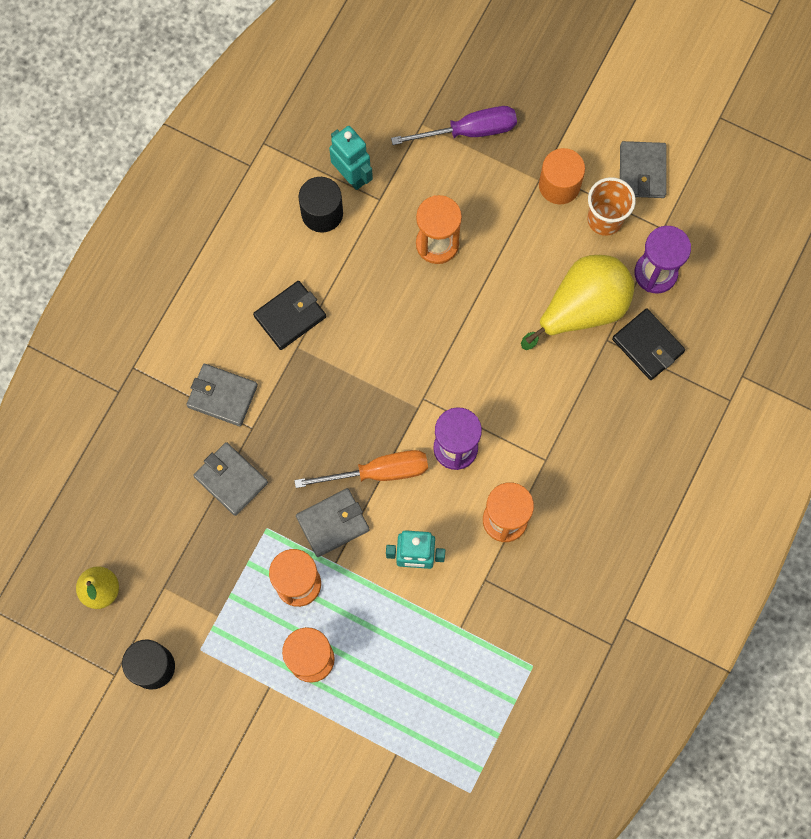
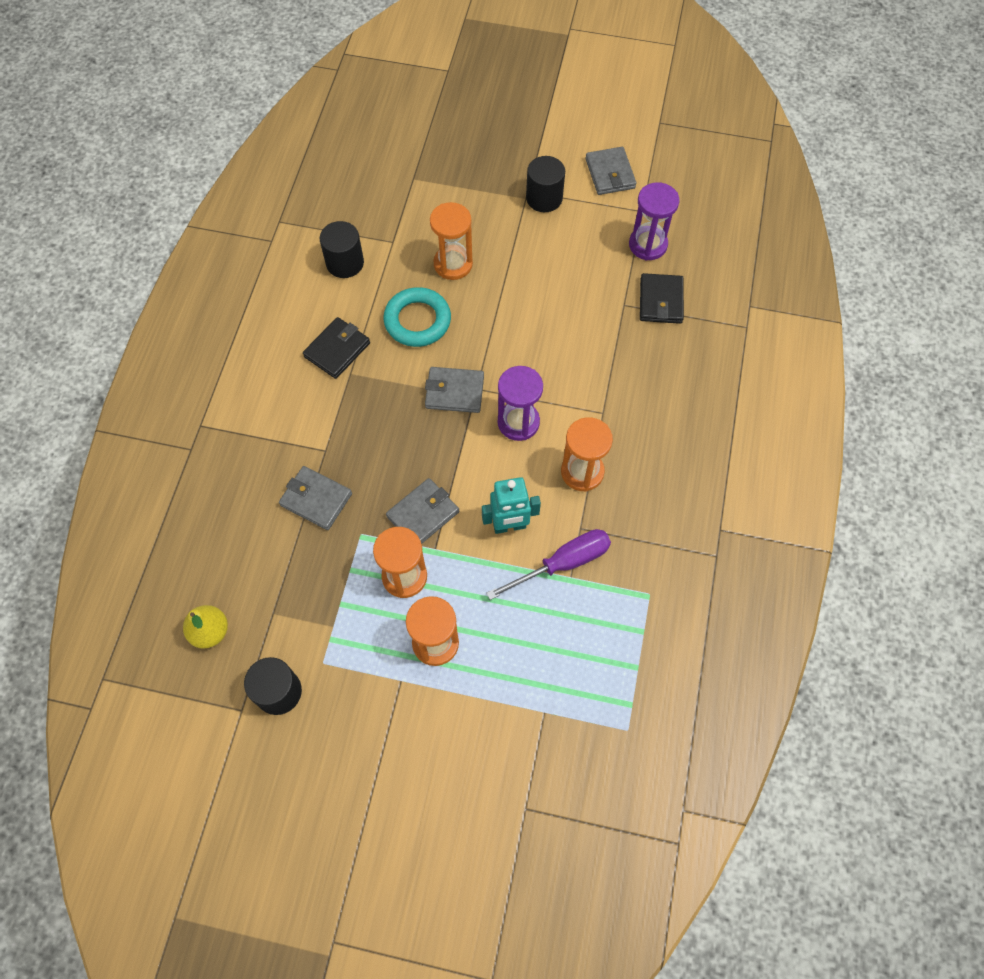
camera: 15 degrees left, 10 degrees down
(222, 396) = (290, 430): grey wallet -> grey wallet (454, 392)
(352, 175) = (363, 229): turquoise robot -> none
(378, 472) = (453, 459): orange screwdriver -> none
(382, 303) = (417, 321): none -> turquoise ring
(469, 131) = (455, 175): purple screwdriver -> purple screwdriver (562, 563)
(559, 185) = (544, 198): orange cylinder -> black cylinder
(582, 308) = (595, 285): yellow pear -> none
(604, 219) = (591, 215): orange cup -> none
(648, 345) = (661, 301): black wallet -> black wallet turned 60 degrees clockwise

